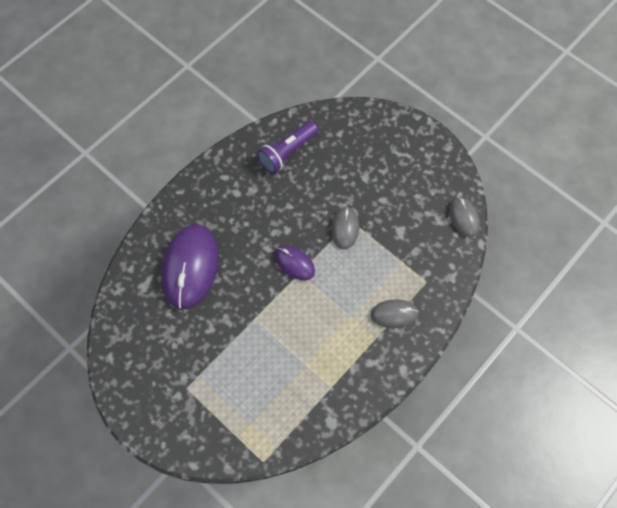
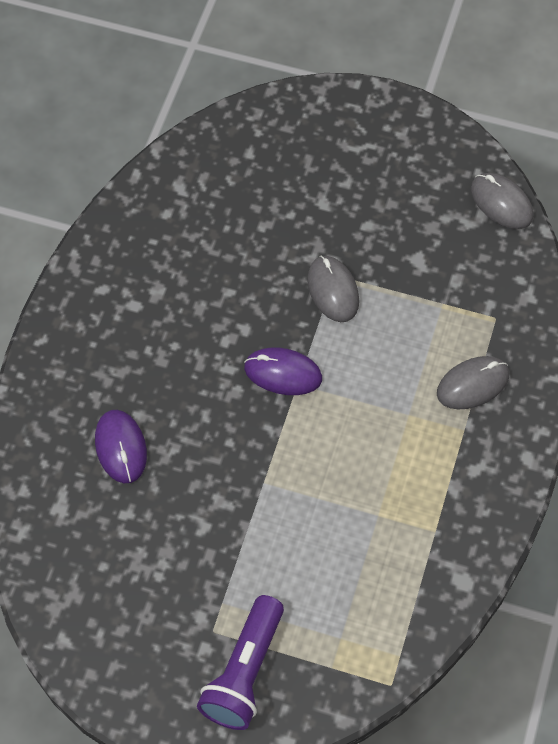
camera: 25 degrees left, 5 degrees down
(190, 267) = (121, 447): purple mouse -> purple mouse, size x0.52
(287, 152) = (183, 213): purple flashlight -> purple flashlight (244, 672)

